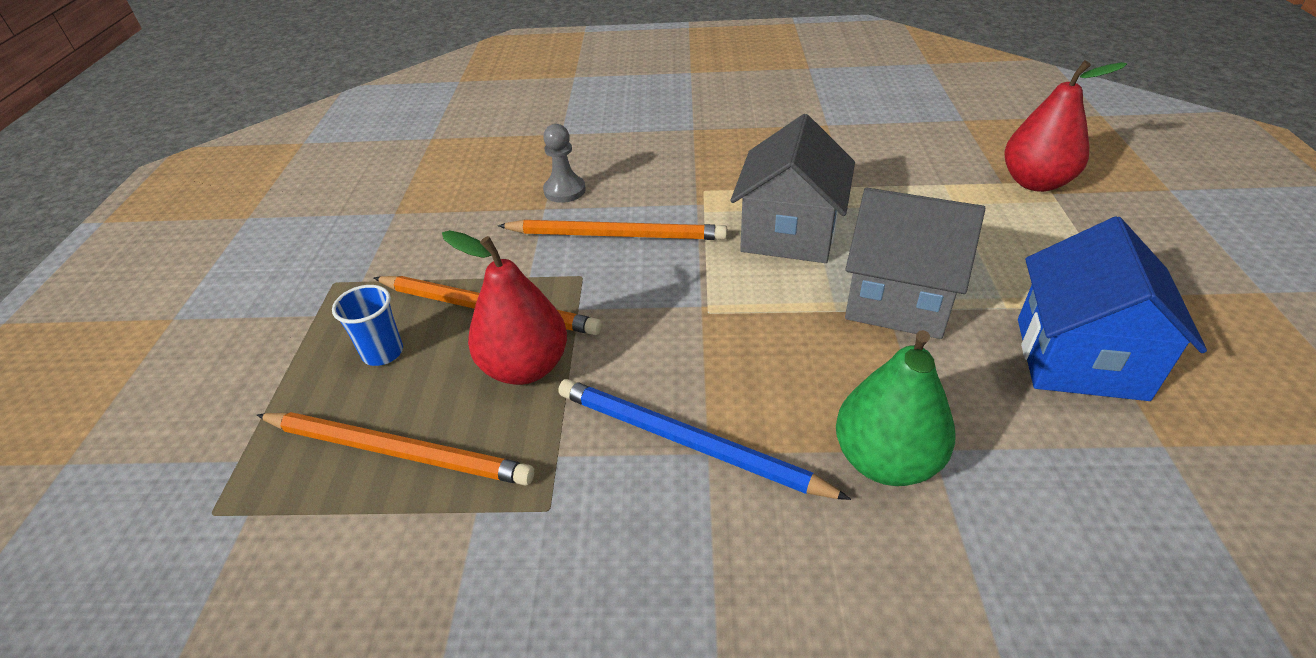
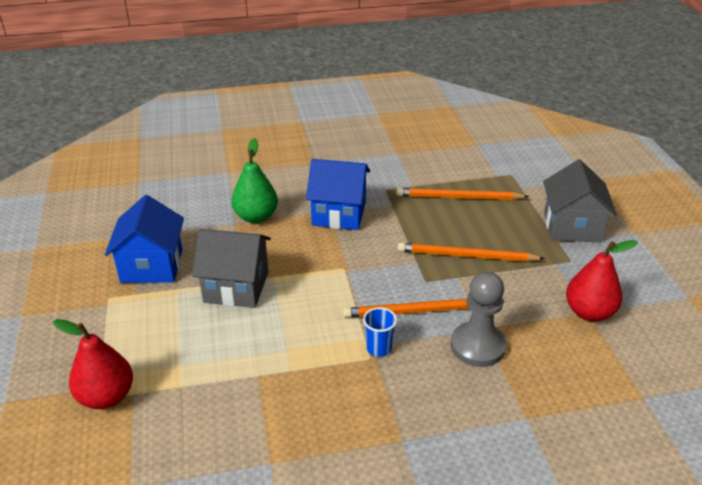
camera: 165 degrees right, 5 degrees down
(383, 353) = (502, 229): blue cup -> blue cup (379, 348)
(525, 367) = (426, 231): red pear -> red pear (589, 312)
(564, 190) = (477, 346): grey pawn -> grey pawn, size x1.66
(687, 442) = (339, 213): blue pencil -> blue house
(789, 233) = (301, 325): grey house -> grey house (572, 227)

